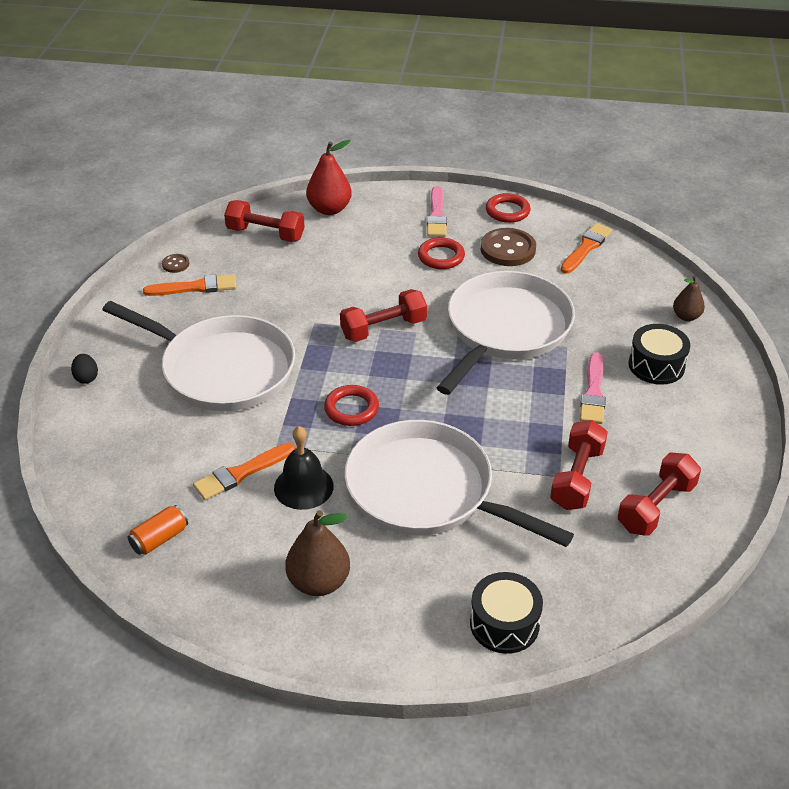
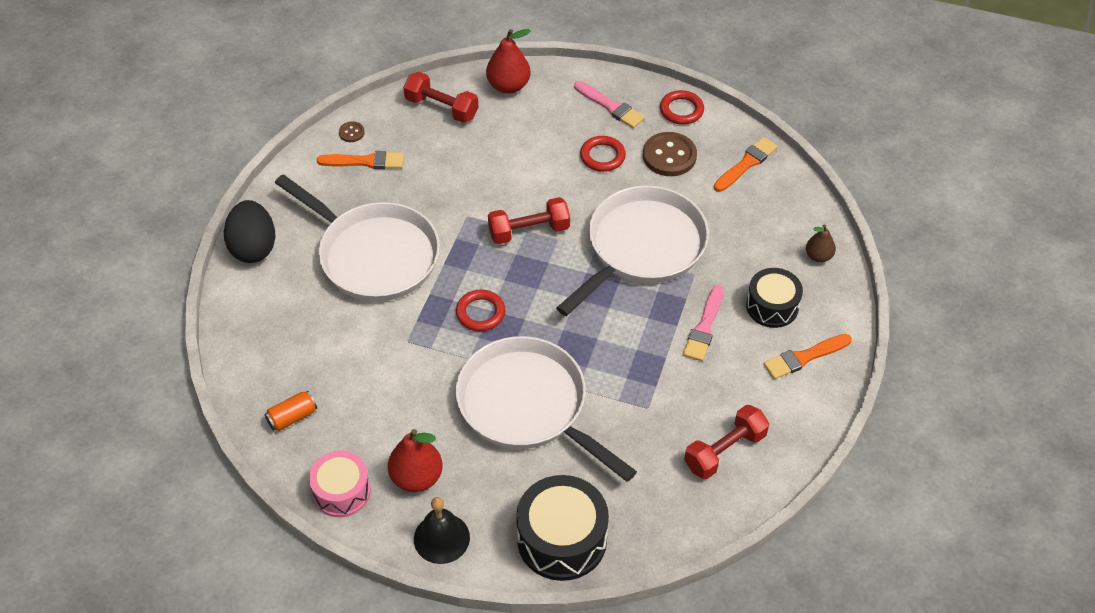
camera: 10 degrees right, 10 degrees up
(86, 378) = (253, 247): black egg -> black egg, size x2.18
(233, 610) = (341, 491): none -> pink drum
(241, 473) = (371, 364): orange brush -> orange brush (804, 357)
(303, 487) = (422, 385): black bell -> black bell (441, 538)
(319, 582) = (416, 477): brown pear -> red pear
(436, 215) = (610, 106): pink brush -> pink brush turned 60 degrees counterclockwise
(504, 624) = (562, 539): black drum -> black drum, size x1.53
(577, 478) = (663, 412): red dumbbell -> none

